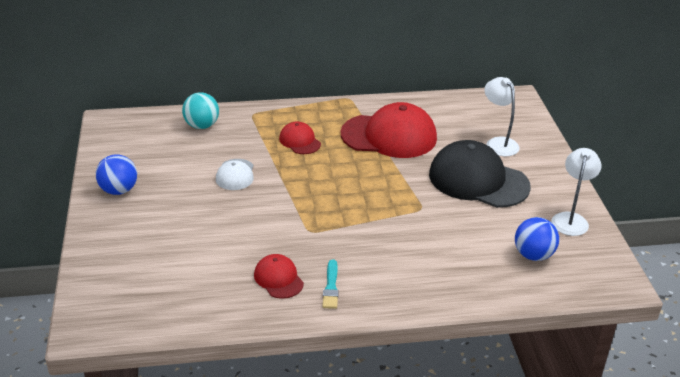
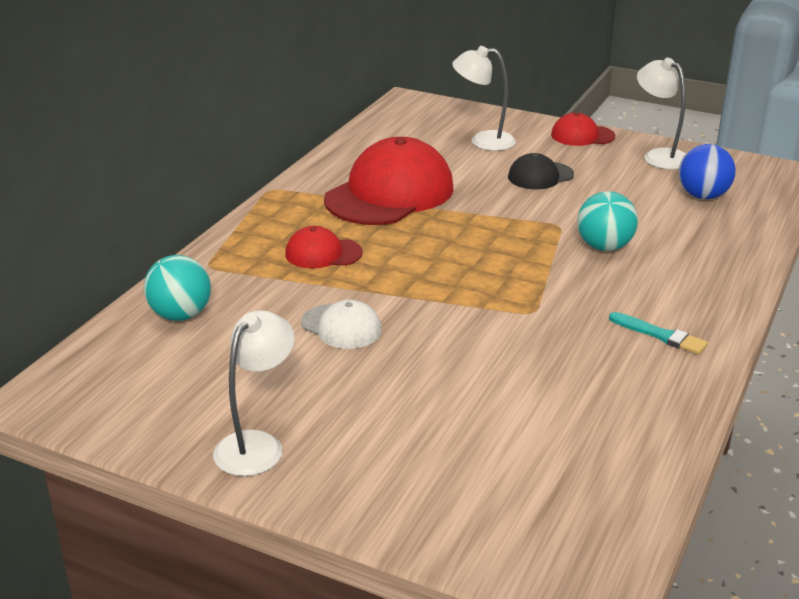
camera: 55 degrees left, 5 degrees down
(119, 190) = (257, 445): blue ball -> white lamp
(278, 279) = (612, 368): red cap -> red cap (582, 135)
(414, 234) = (604, 247): none -> turquoise ball
(478, 180) = (540, 176): black cap -> black cap, size x0.49

